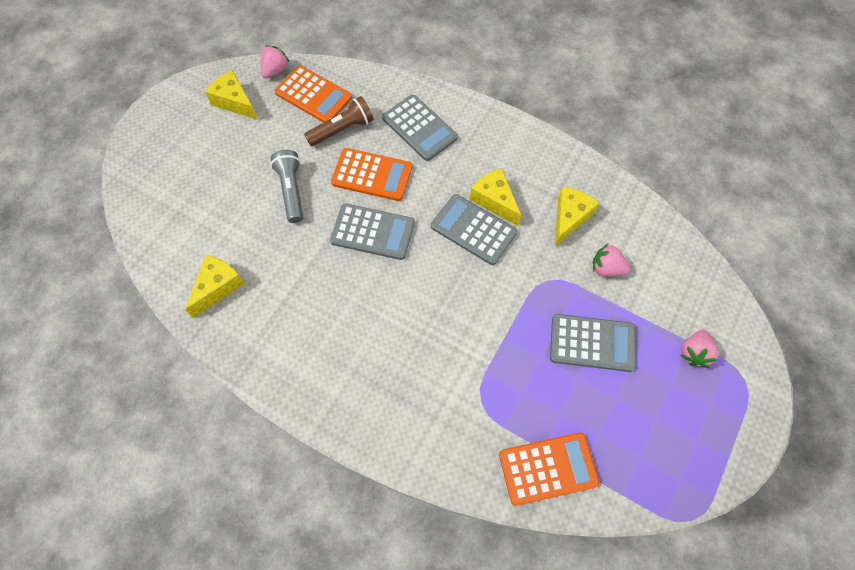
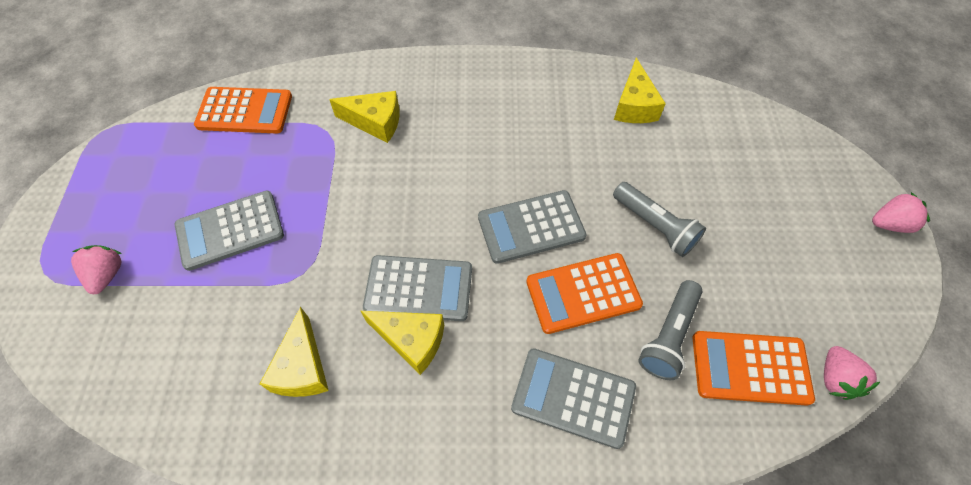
camera: 150 degrees right, 5 degrees down
(234, 102) = (830, 299): yellow cheese -> yellow cheese (375, 122)
(342, 129) = (668, 336): brown flashlight -> grey flashlight
(548, 468) = (244, 111): orange calculator -> orange calculator turned 135 degrees counterclockwise
(606, 268) = (233, 323): pink strawberry -> pink strawberry (890, 224)

